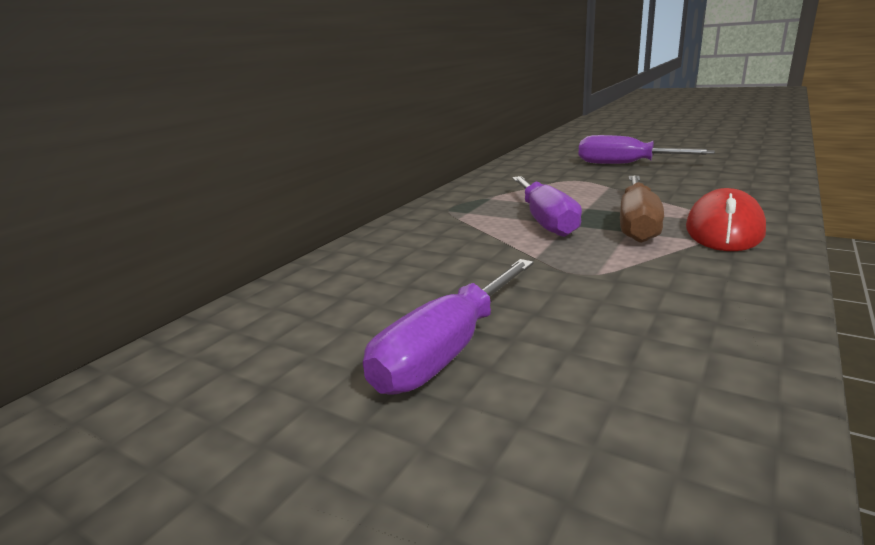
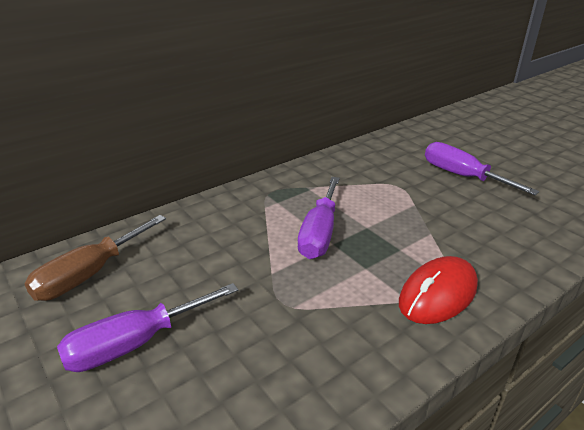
camera: 20 degrees right, 10 degrees up
(637, 224) = (380, 263): brown screwdriver -> brown screwdriver (89, 274)

